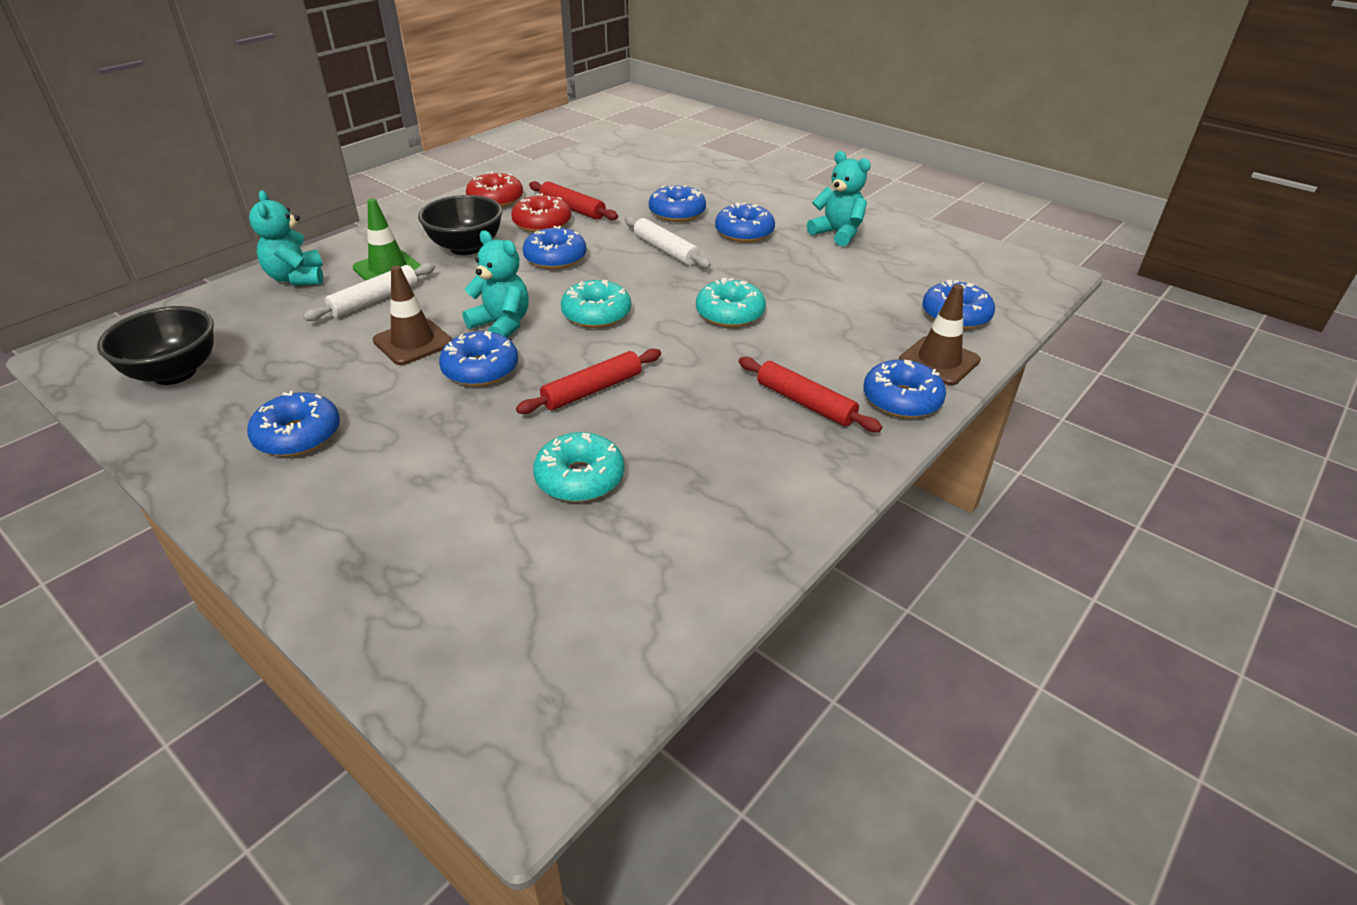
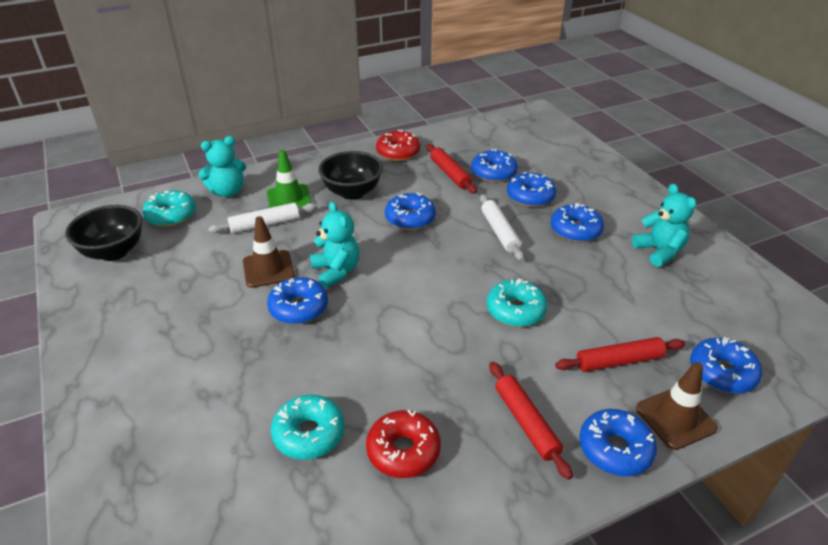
camera: 25 degrees right, 0 degrees up
(297, 278) = (227, 191): turquoise teddy bear -> turquoise teddy bear turned 120 degrees counterclockwise
(298, 435) = (153, 328): blue donut -> blue donut (493, 173)
(542, 223) = (419, 182): red donut -> red donut (403, 451)
(592, 390) = (365, 353): red rolling pin -> red rolling pin (619, 361)
(596, 314) = (410, 280): turquoise donut -> turquoise donut (171, 215)

